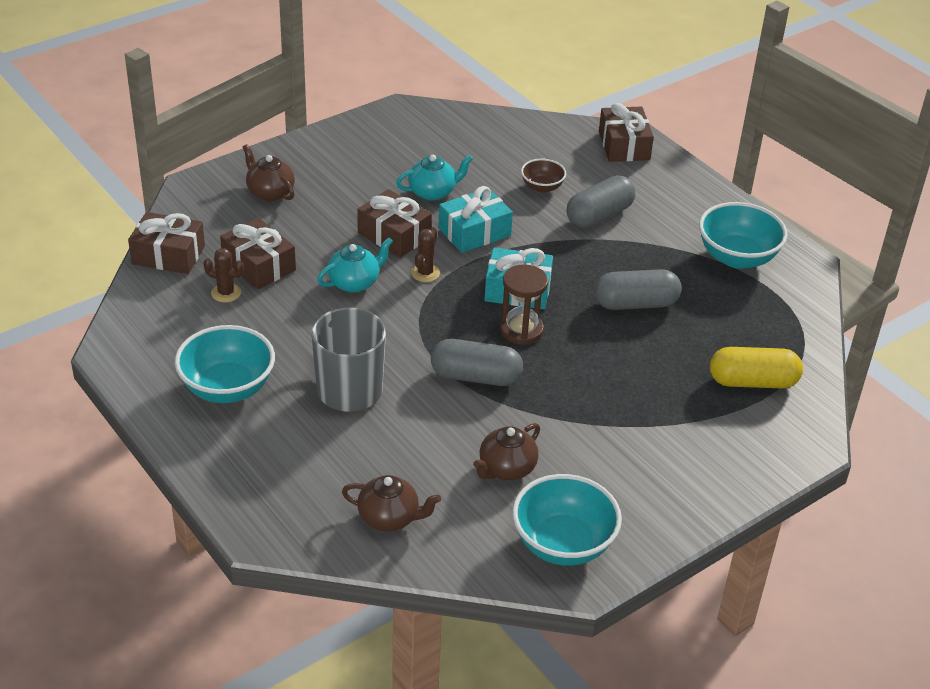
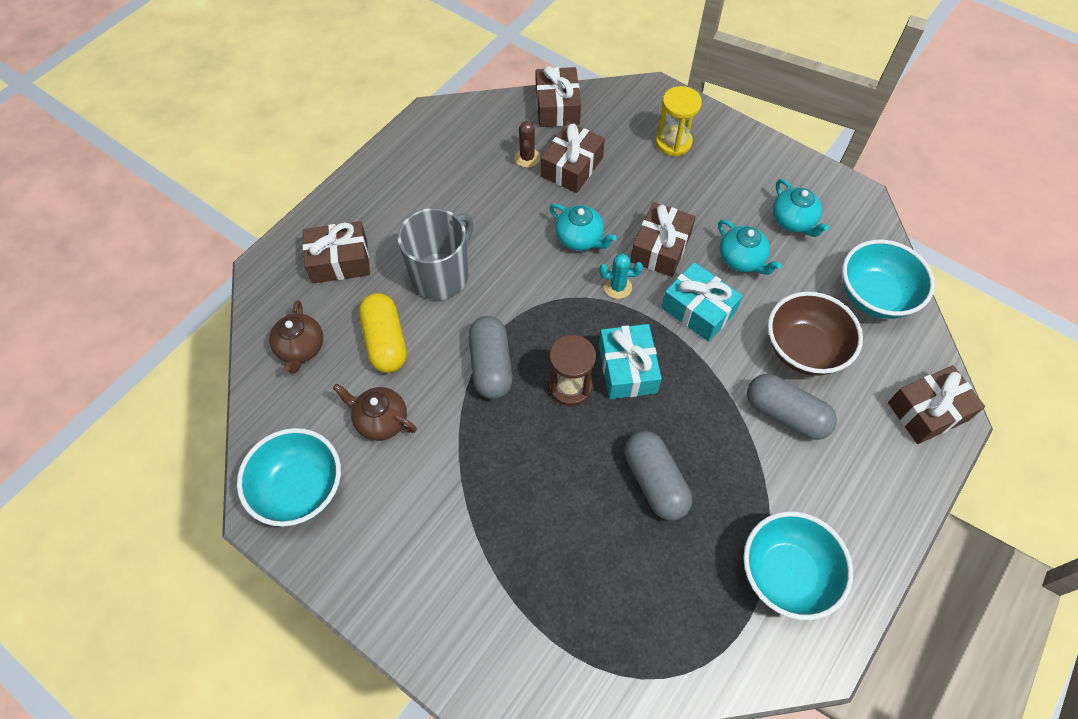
camera: 75 degrees right, 20 degrees up
(227, 388) = (415, 196): turquoise bowl -> turquoise bowl (874, 296)
(270, 192) = (673, 142): brown teapot -> yellow hourglass
(285, 466) = (339, 261): none -> brown gift
(407, 151) = (793, 221): none -> turquoise teapot
(425, 273) = (617, 287): brown cactus -> turquoise cactus
(542, 187) = (803, 350): brown bowl -> brown bowl, size x1.83
(752, 382) = (577, 627): yellow capsule -> yellow capsule (385, 341)

